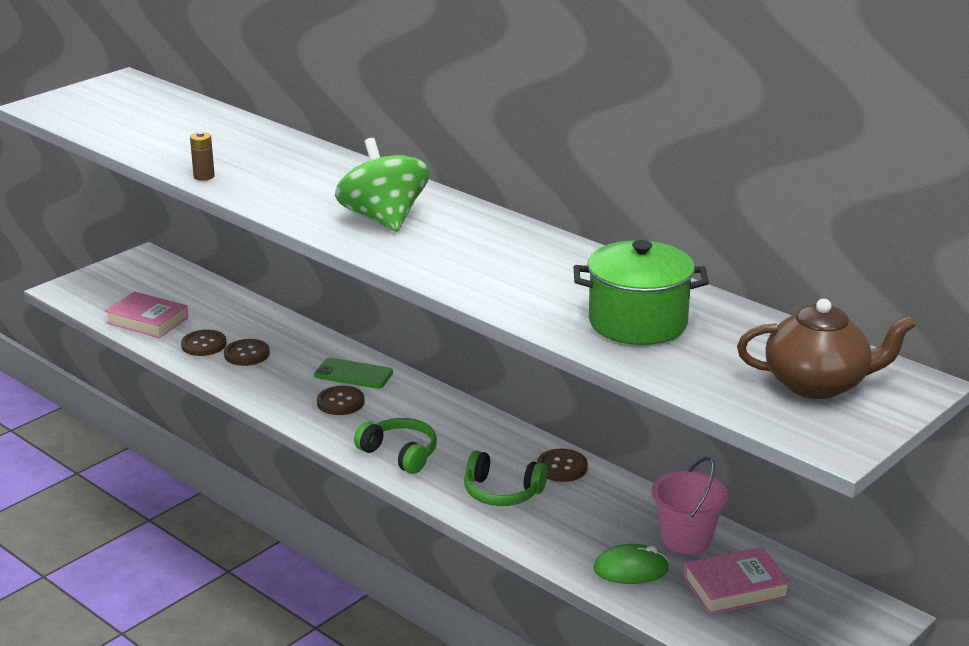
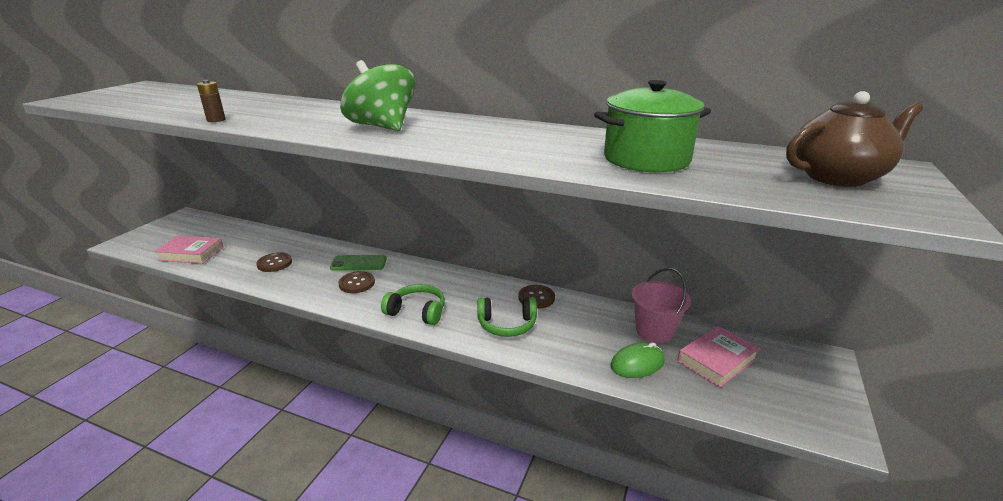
camera: 20 degrees left, 0 degrees up
(204, 344) = (239, 262): brown button -> none

